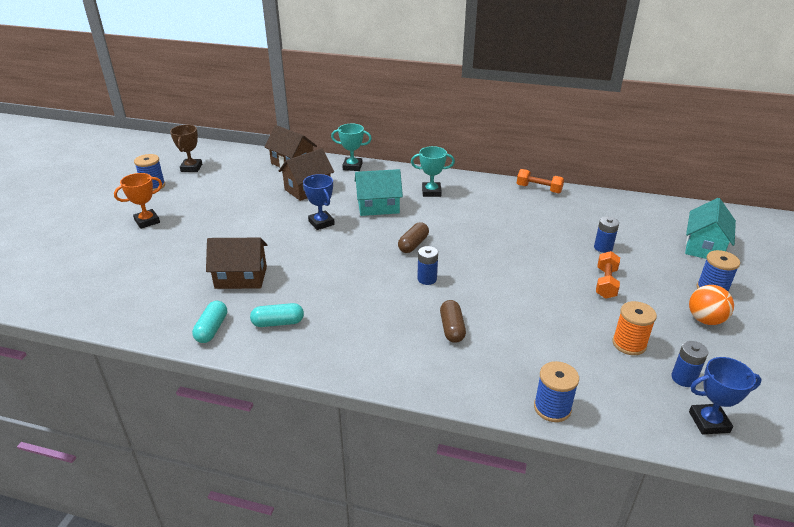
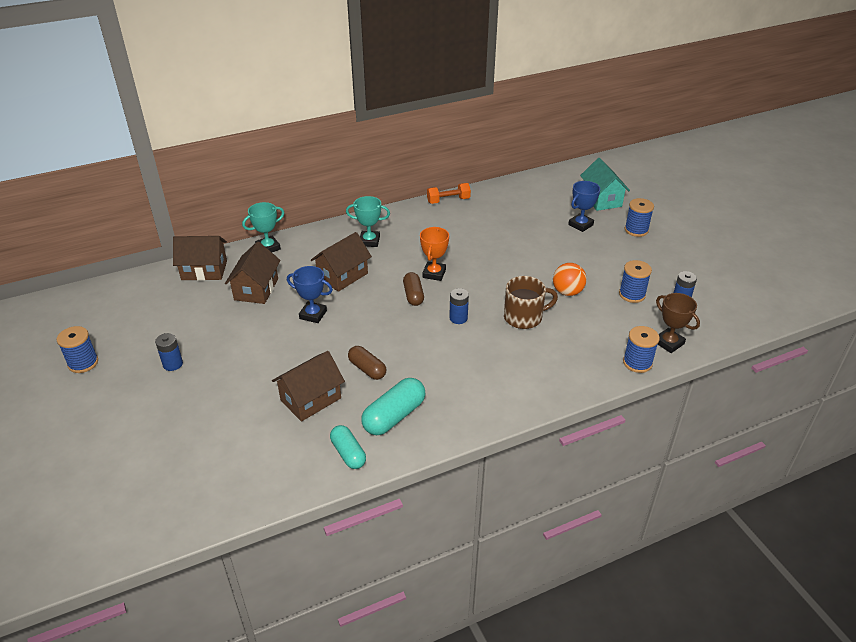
camera: 40 degrees left, 5 degrees up
(147, 221) = (136, 400): orange trophy -> orange trophy (434, 273)
(191, 168) = (98, 324): brown trophy -> brown trophy (668, 343)
(278, 323) = (394, 416): turquoise capsule -> turquoise capsule, size x1.51
(378, 207) = (342, 276): turquoise house -> brown house
(431, 192) = (369, 241): turquoise trophy -> turquoise trophy turned 45 degrees clockwise
(452, 328) = (520, 346): brown capsule -> brown capsule (367, 369)
(487, 307) = (524, 317): none -> brown mug
(603, 248) = (544, 230): blue battery -> blue battery (173, 364)
(605, 283) = (574, 258): orange dumbbell -> none
(629, 344) = (632, 294): orange spool -> blue spool
(705, 320) = (653, 254): orange ball -> orange ball (567, 292)
(709, 422) = (717, 320): blue trophy -> blue trophy (580, 225)

